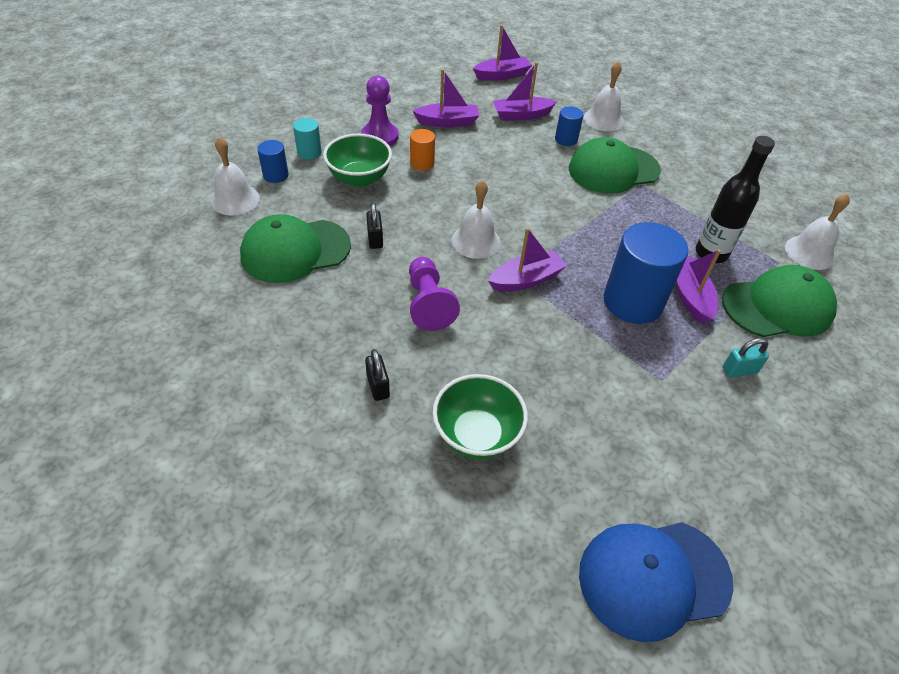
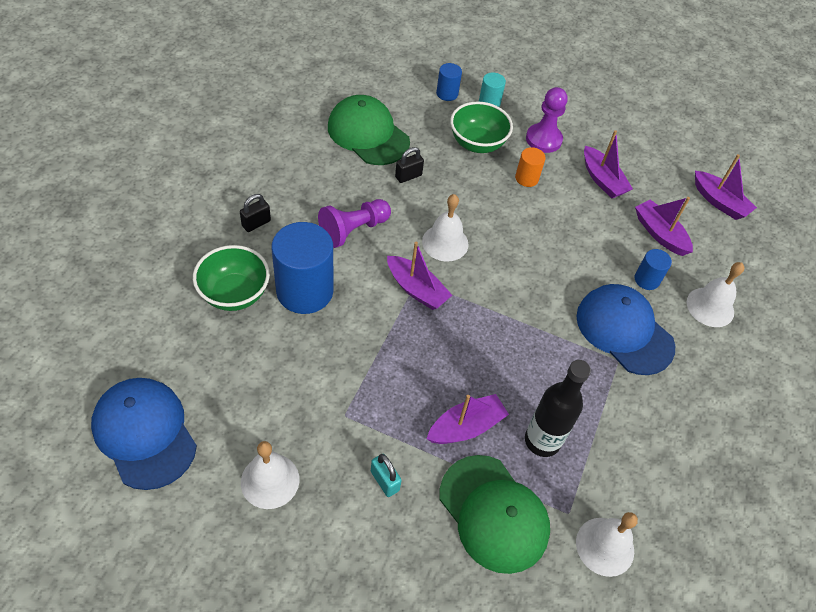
camera: 65 degrees right, 5 degrees up
(235, 199) = (404, 82): white bell -> white bell (270, 480)
(613, 170) = (624, 331): green cap -> blue cap
(633, 302) = (431, 378): blue cylinder -> blue cylinder (304, 291)

